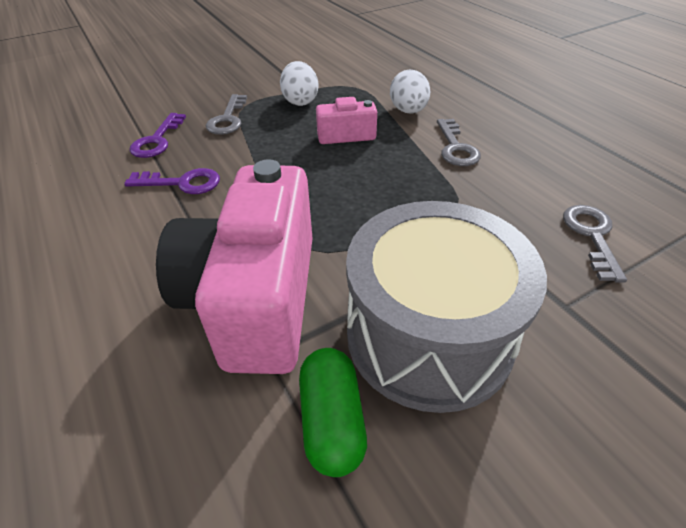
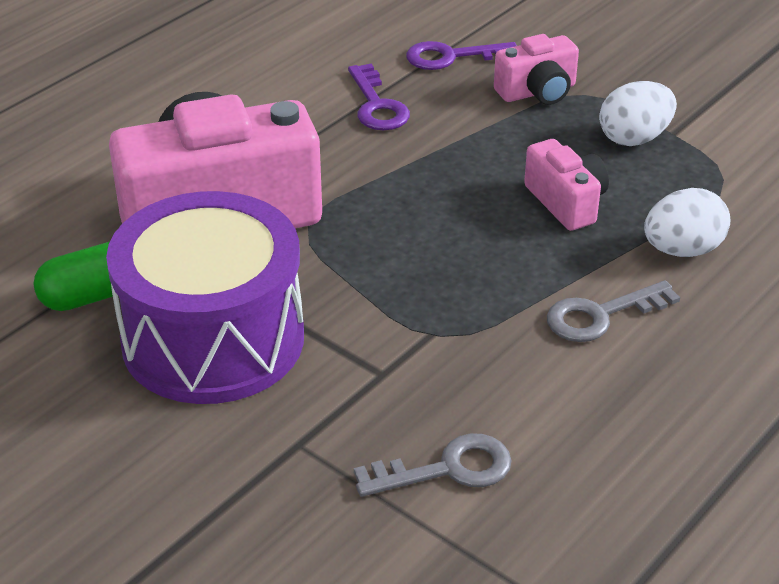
camera: 70 degrees right, 5 degrees down
(228, 119) = (537, 92): grey key -> pink camera
(429, 335) = (213, 339): grey drum -> purple drum

